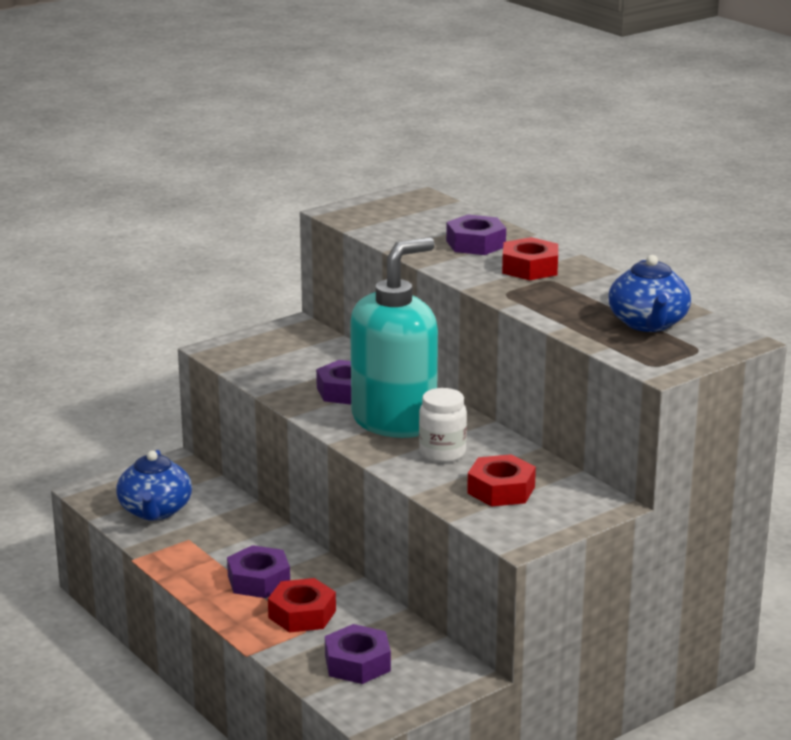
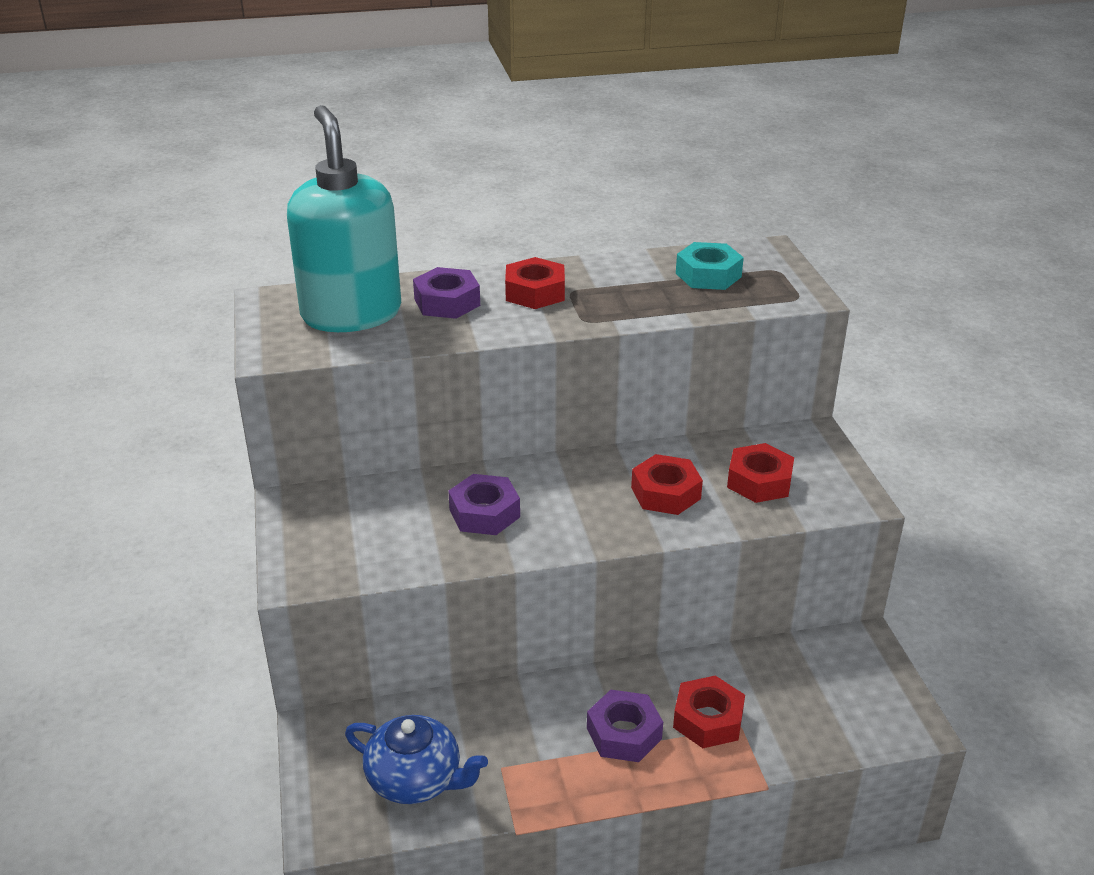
camera: 65 degrees left, 10 degrees up
(357, 663) = (816, 707): purple nut -> none
(394, 421) = (576, 501): turquoise soap dispenser -> turquoise soap dispenser (351, 314)
(442, 453) = (665, 493): white jar -> red nut
(648, 323) = (708, 275): blue teapot -> turquoise nut

